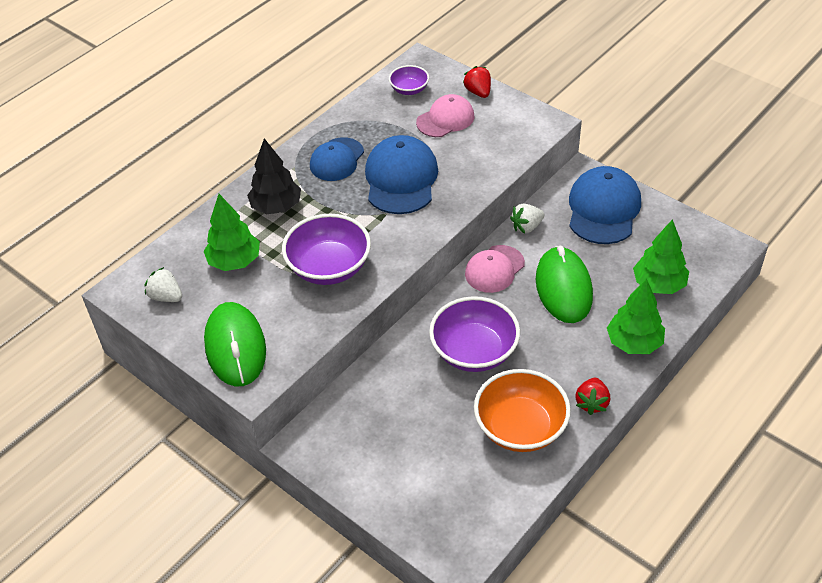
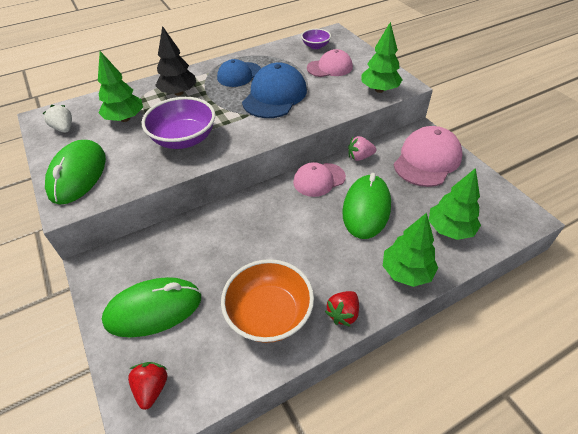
camera: 20 degrees right, 0 degrees up
(400, 463) = (153, 309): none -> green mouse
(474, 351) = (268, 236): purple bowl -> none
(478, 92) = (363, 57): red strawberry -> red strawberry (152, 388)
(521, 137) = (379, 90): none -> green tree
(527, 227) = (360, 157): white strawberry -> pink strawberry
(603, 209) = (427, 160): blue cap -> pink cap

